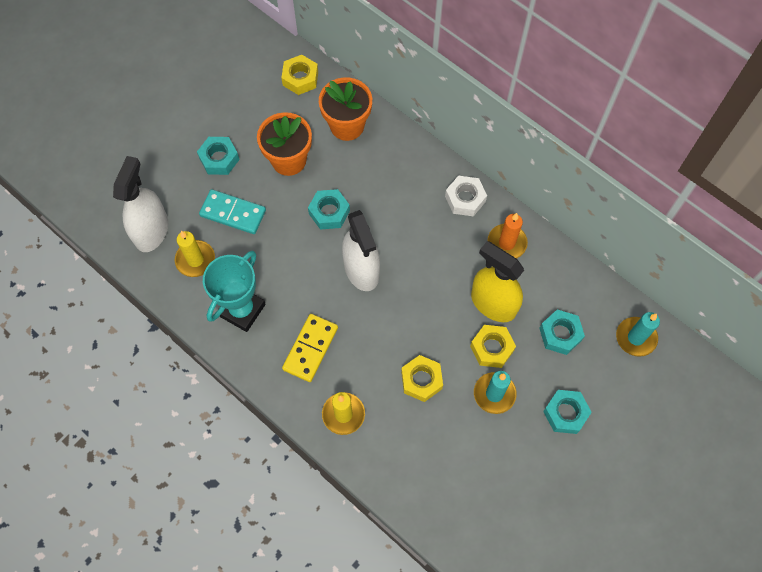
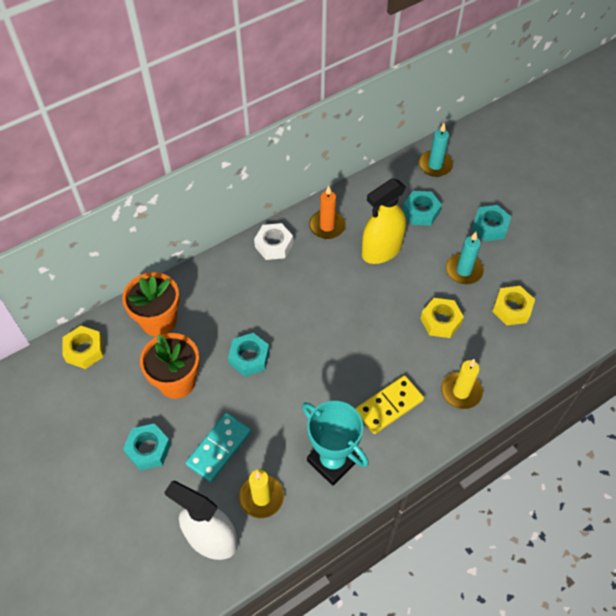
camera: 75 degrees left, 10 degrees down
(310, 348) = (389, 406): yellow domino -> yellow domino turned 75 degrees counterclockwise
(361, 270) = (319, 343): white spray bottle -> none
(492, 348) = (422, 262): yellow nut -> yellow nut (512, 309)

